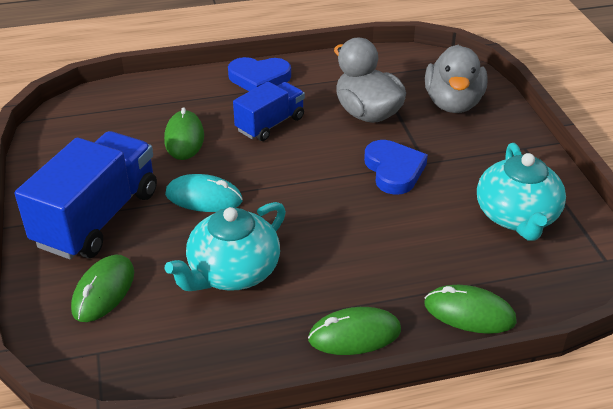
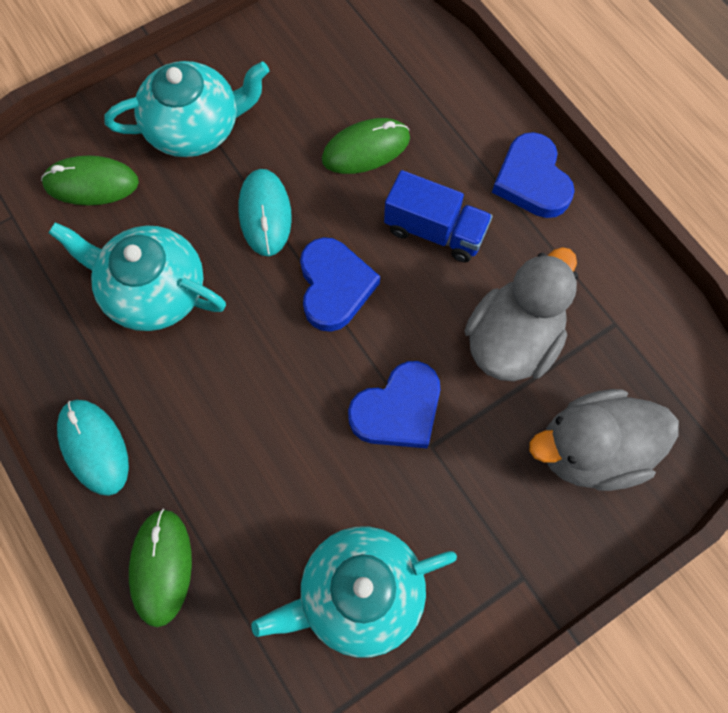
camera: 70 degrees right, 30 degrees up
(97, 218) = (195, 128): blue truck -> turquoise teapot
(285, 177) = (334, 286): none -> blue heart
(354, 335) = (94, 447): green mouse -> turquoise mouse

